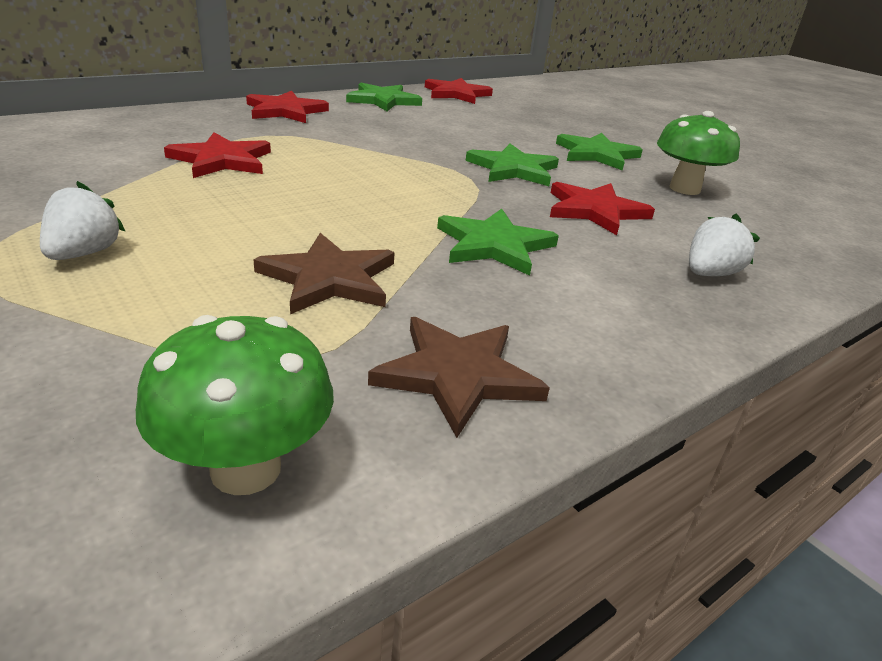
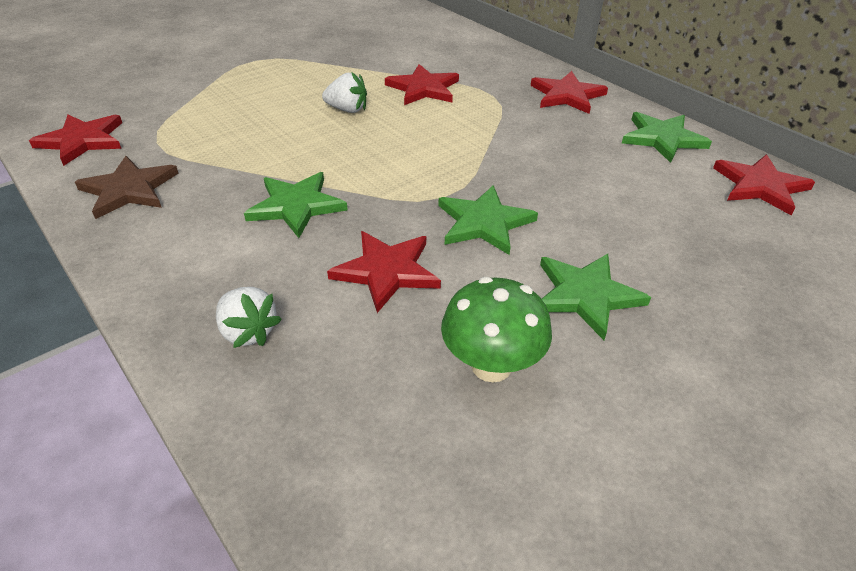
camera: 90 degrees right, 10 degrees up
(84, 253) = (269, 77): white strawberry -> white strawberry (347, 109)
(246, 469) = (82, 141): green mushroom -> red star
(329, 278) = (241, 144): brown star -> none

